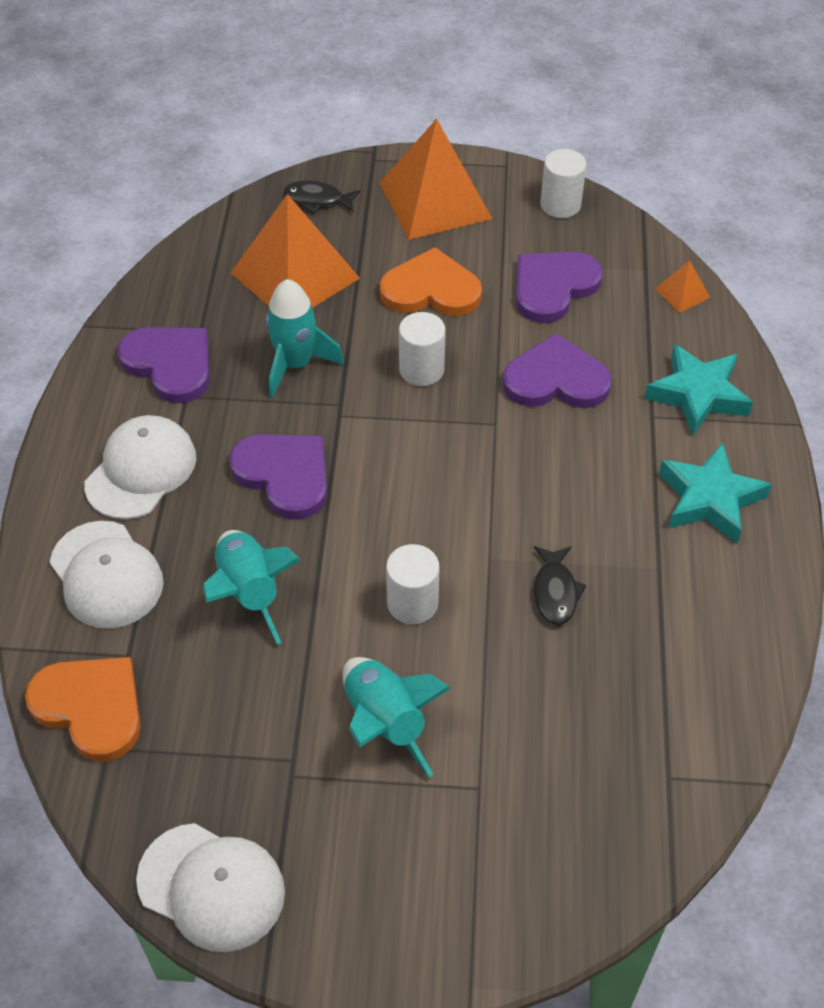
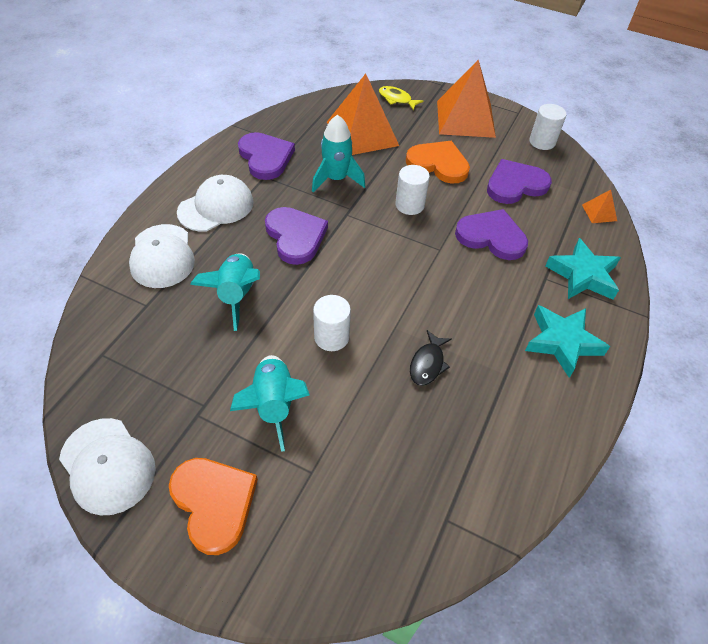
camera: 20 degrees right, 0 degrees up
(90, 707) = (107, 327): orange heart -> orange heart (214, 503)
(317, 199) = (396, 99): black fish -> yellow fish

